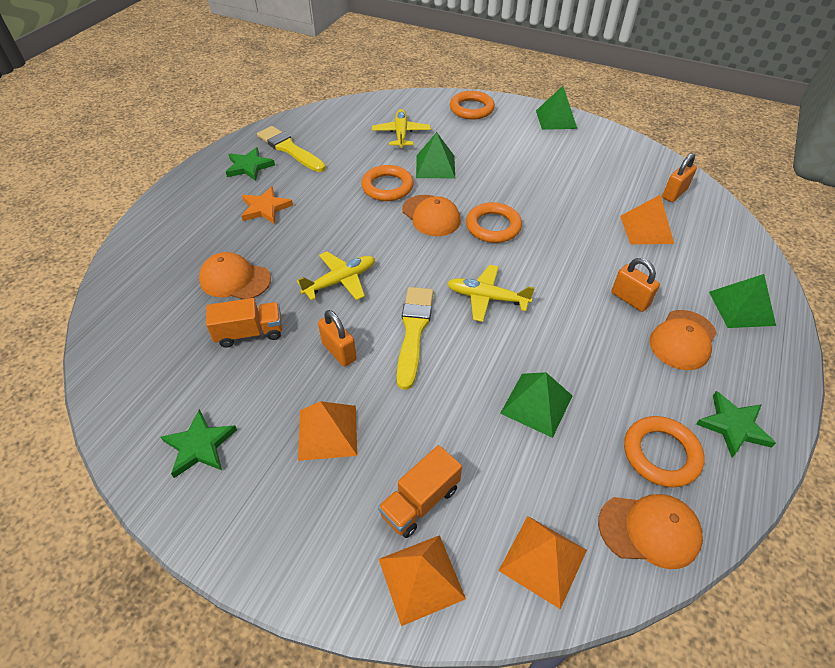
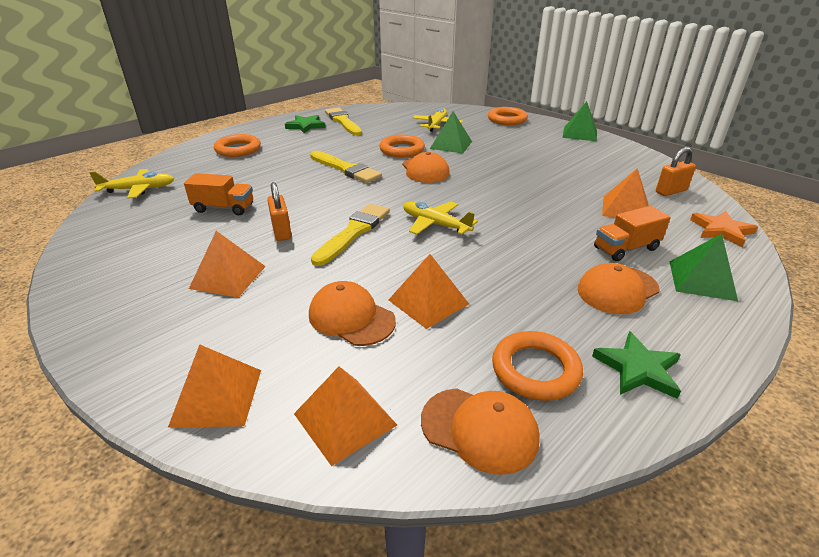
camera: 20 degrees right, 15 degrees down
(199, 446) = (125, 262): green star -> none
(235, 279) = (241, 179): orange cap -> orange cap (351, 317)
(265, 208) = (298, 147): orange star -> orange star (721, 230)
(340, 281) = (319, 193): yellow plane -> yellow plane (138, 189)
(345, 234) = (345, 169): none -> yellow brush
(420, 501) = (264, 341): orange truck -> orange truck (626, 248)
(493, 226) = (475, 184): orange ring -> orange ring (238, 149)
(536, 404) = (428, 302): green pyramid -> orange pyramid
(630, 299) = (577, 251): orange padlock -> none

